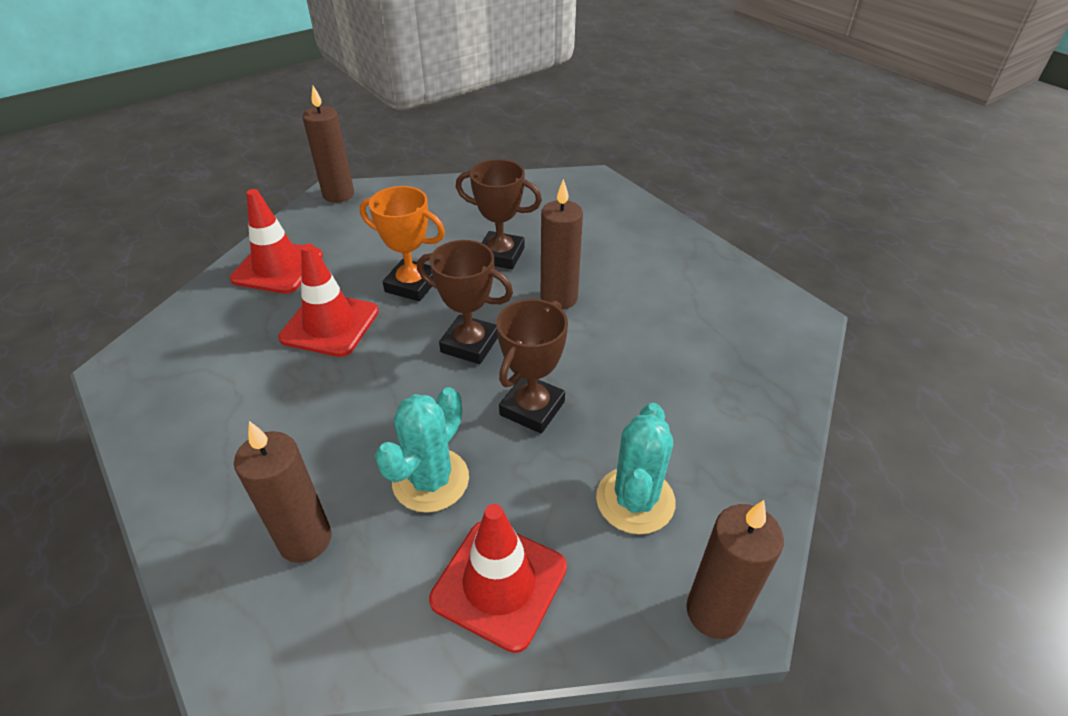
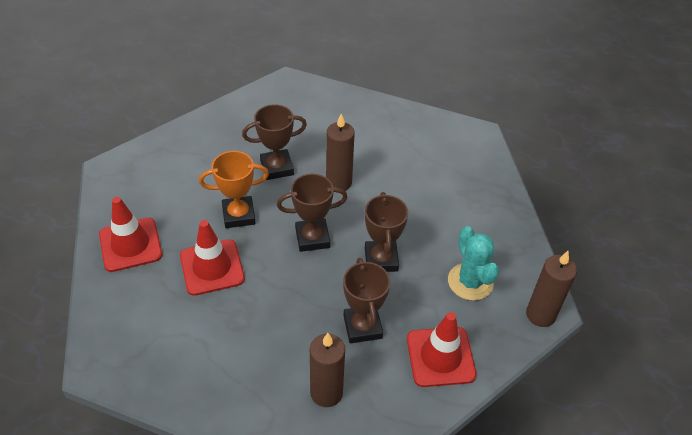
camera: 35 degrees left, 5 degrees up
(338, 195) = (114, 168): brown candle -> none
(430, 480) = (362, 327): turquoise cactus -> brown trophy

